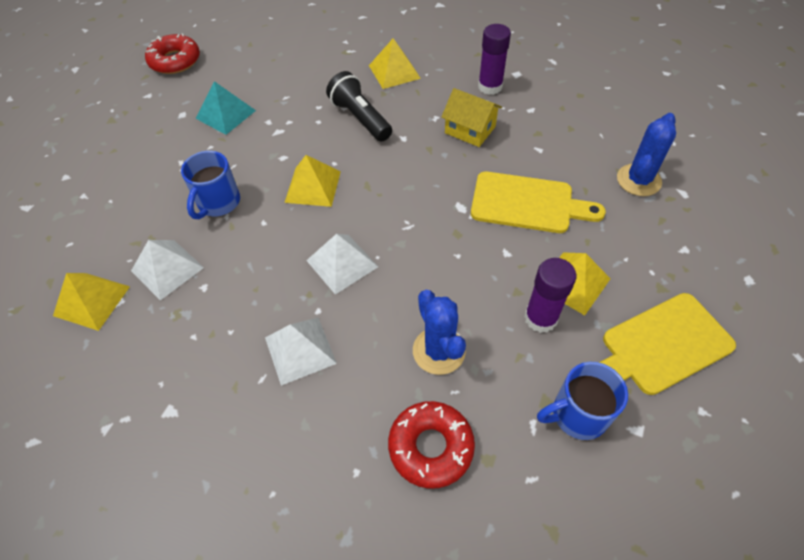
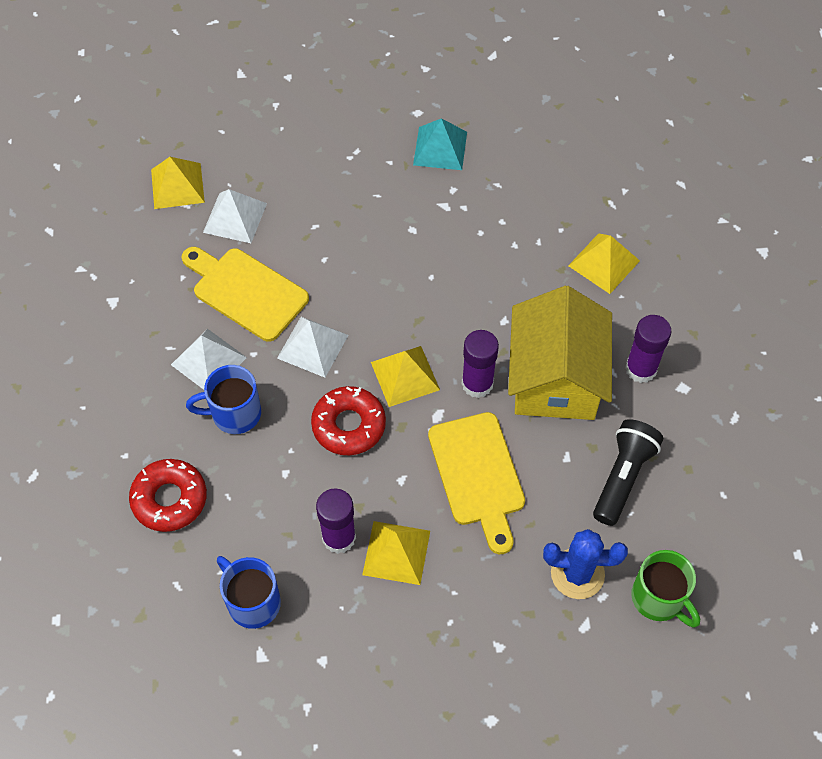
camera: 60 degrees right, 5 degrees up
(175, 61) = (488, 58): red donut -> red donut (349, 425)
(218, 203) = (325, 211): blue mug -> blue mug (234, 413)
(313, 186) = (389, 275): yellow pyramid -> yellow pyramid (405, 376)
(360, 118) = (508, 268): black flashlight -> black flashlight (623, 477)
(439, 351) = (261, 467): blue cactus -> none
(447, 173) = (477, 383): none -> purple glue stick
(470, 130) = (555, 378): yellow house -> yellow house, size x1.85
(661, 346) = (361, 654): yellow cutting board -> yellow cutting board (246, 292)
(675, 146) = (659, 598): none -> green mug

